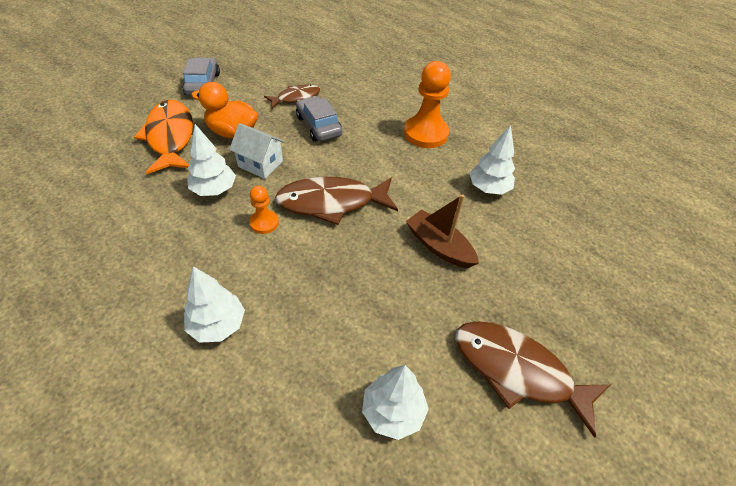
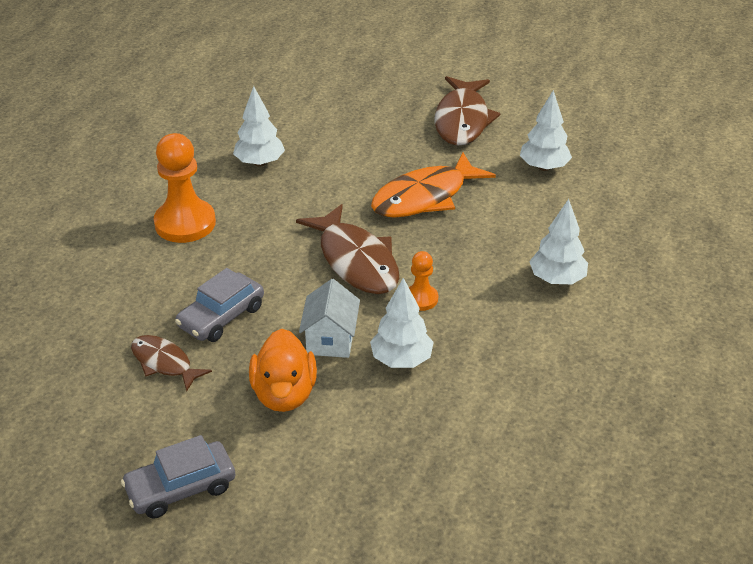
camera: 110 degrees left, 10 degrees down
(170, 137) = (333, 454): orange fish -> orange fish (424, 197)
(439, 246) = (365, 178): brown boat -> none

